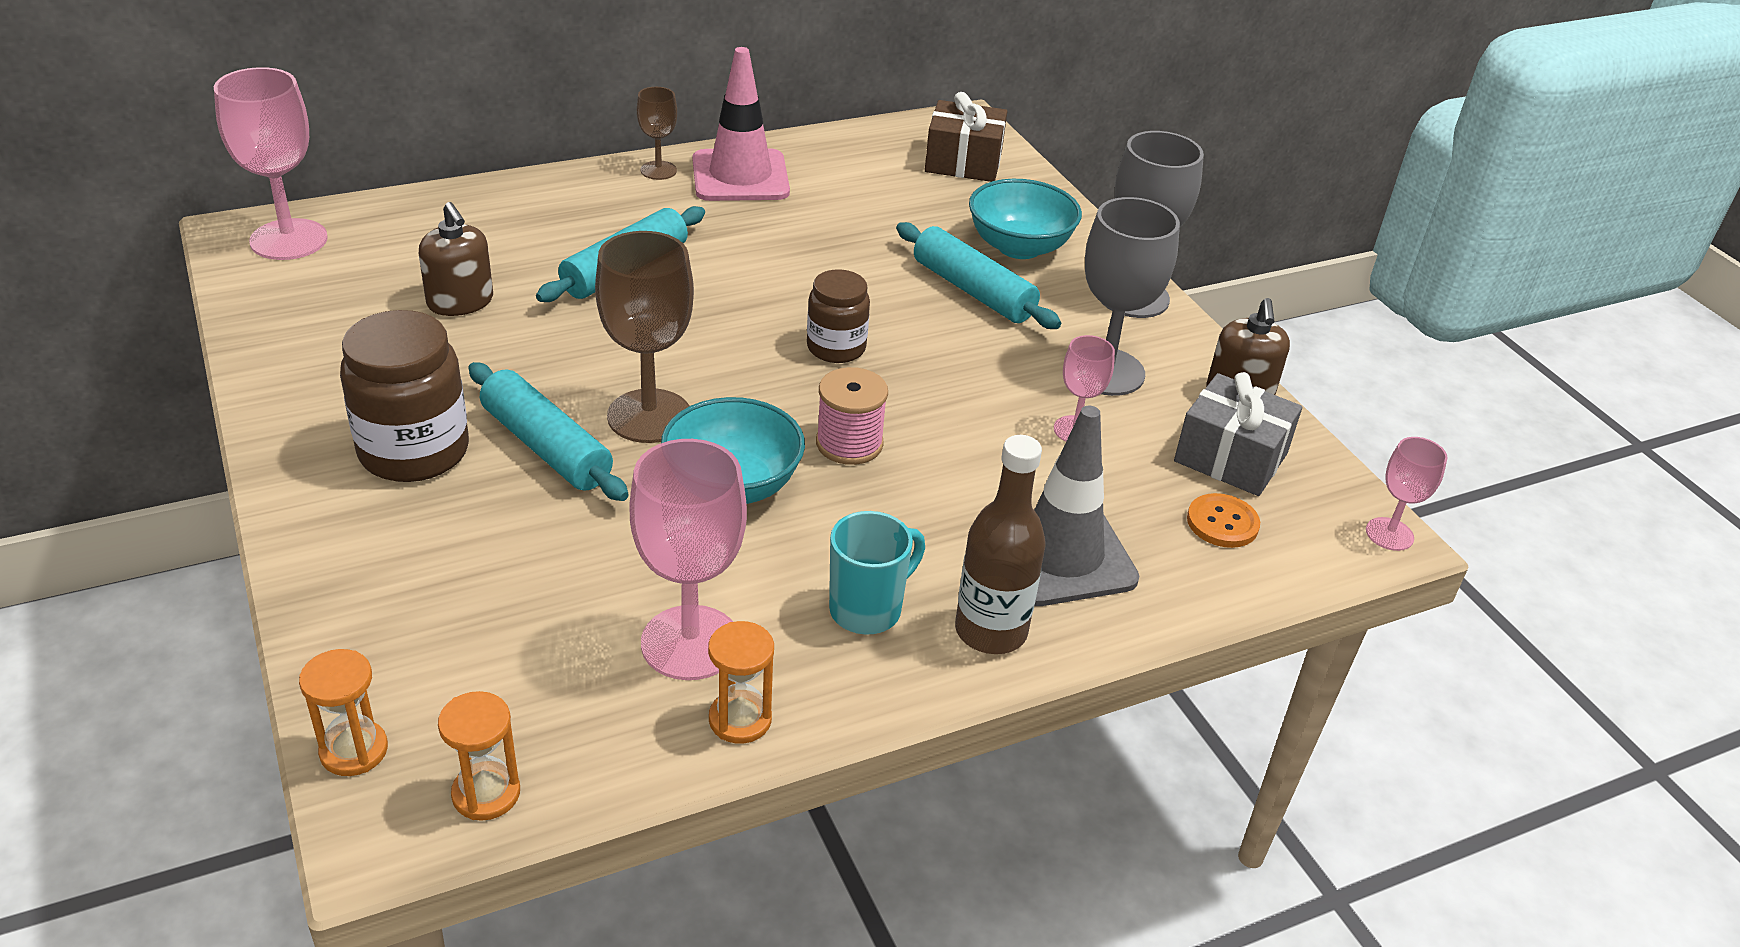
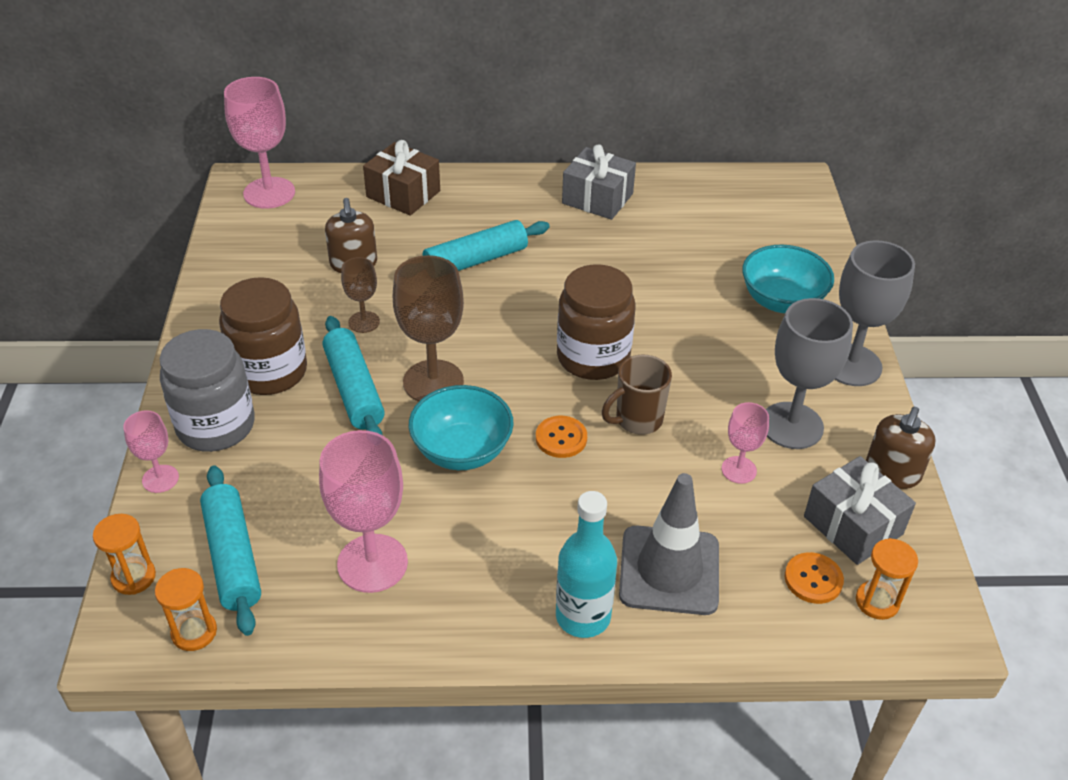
camera: 25 degrees right, 5 degrees up
(371, 533) = (216, 426): none -> grey jar
(658, 170) = (540, 183): brown goblet -> brown goblet (364, 322)
(740, 176) = (597, 198): pink traffic cone -> grey gift
(740, 719) = (375, 630): orange hourglass -> orange hourglass (877, 601)
(836, 348) = (593, 357): brown jar -> brown jar, size x1.62
(849, 443) = (561, 438): pink spool -> orange button
(867, 610) = (504, 573): turquoise mug -> none
(929, 404) = (637, 420): none -> brown mug
(963, 162) = (777, 217): brown gift -> brown gift (403, 194)
(972, 291) = (723, 332): turquoise rolling pin -> turquoise rolling pin (232, 557)
(990, 631) = (583, 616): brown bottle -> turquoise bottle
(1389, 534) = (951, 628): pink goblet -> pink goblet (160, 479)

